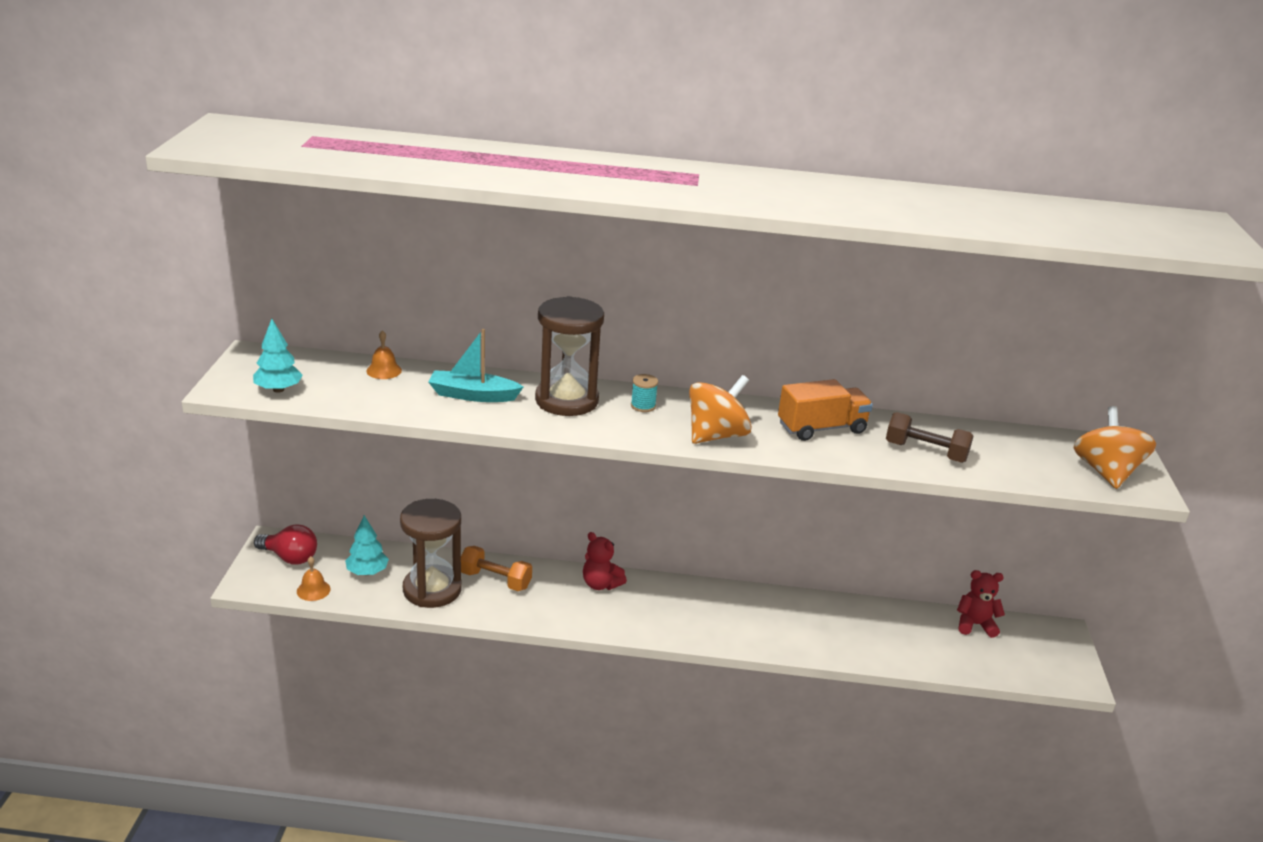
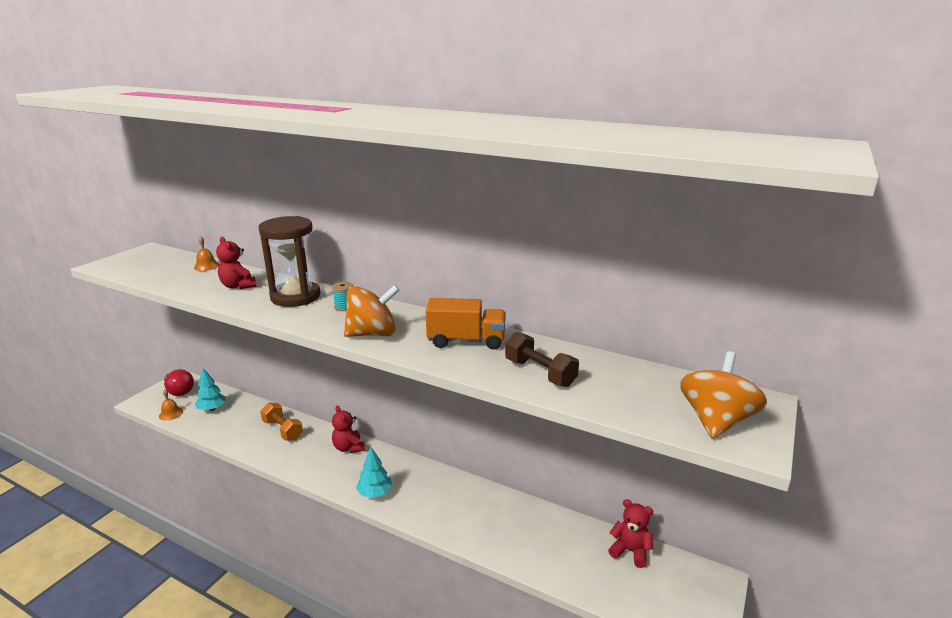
camera: 25 degrees right, 5 degrees down
(278, 389) = (130, 269): turquoise tree -> turquoise tree (375, 493)
(432, 589) = (238, 428): brown hourglass -> none
(473, 395) = (238, 286): turquoise boat -> red teddy bear

